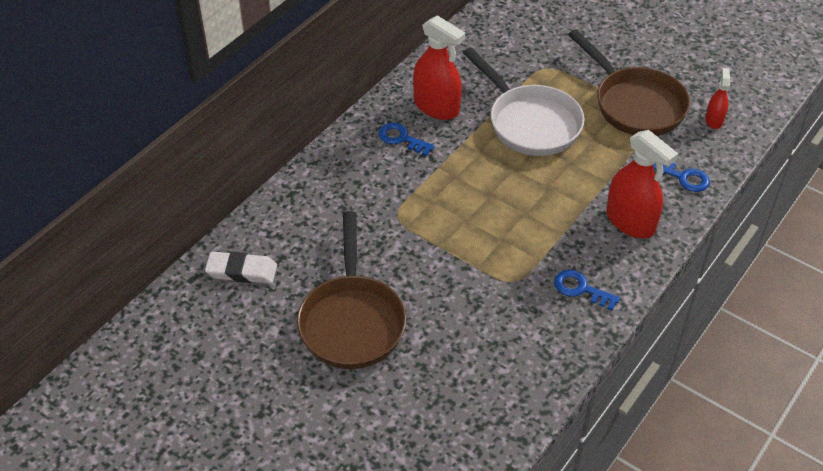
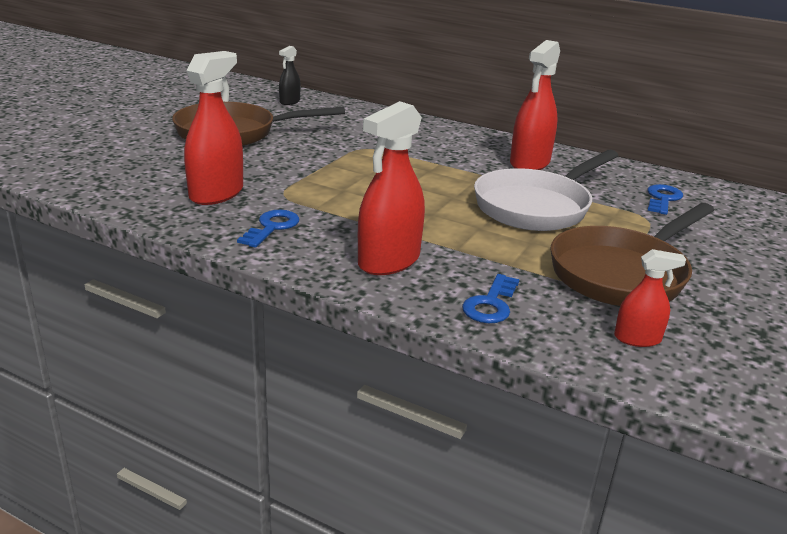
camera: 80 degrees right, 20 degrees down
(241, 271) = (289, 101): white eraser -> black spray bottle
(401, 138) = (472, 149): blue key -> blue key (663, 199)
(514, 329) = (216, 193): none -> red spray bottle

